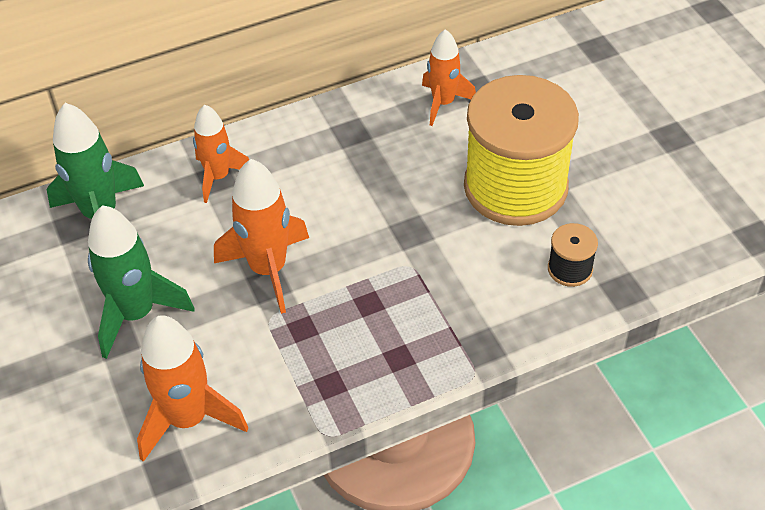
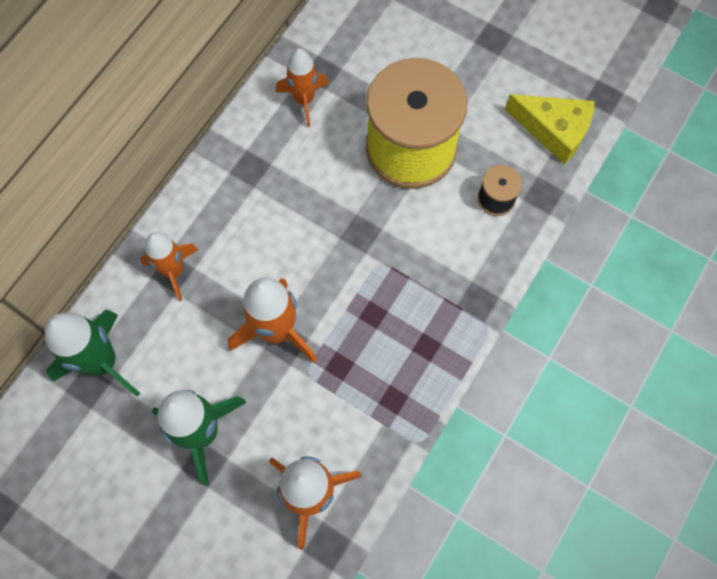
camera: 35 degrees left, 20 degrees up
(677, 240) = (554, 130): none -> yellow cheese

